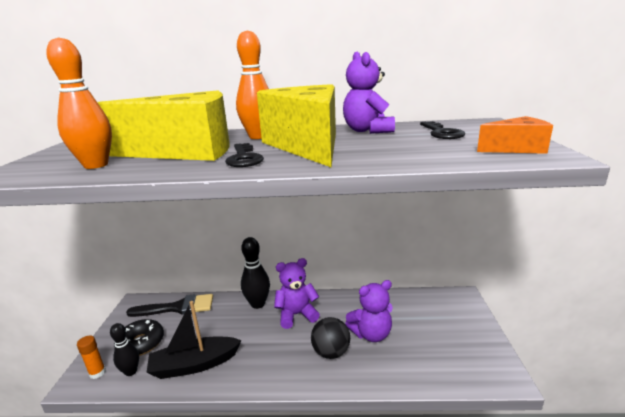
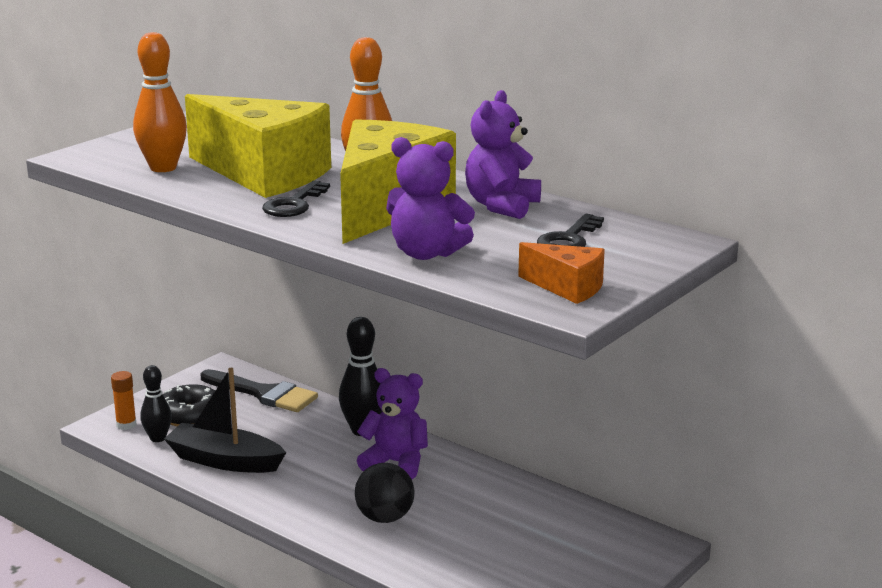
camera: 35 degrees right, 0 degrees up
(371, 334) = (460, 523): purple teddy bear -> purple teddy bear (426, 253)

